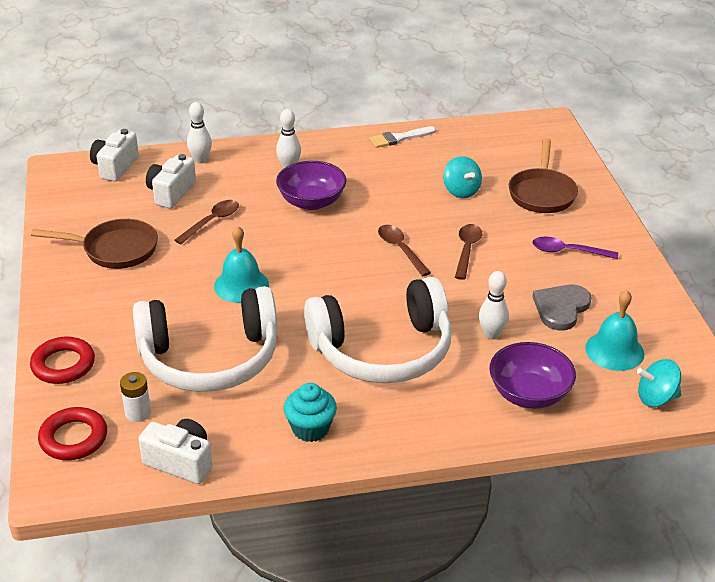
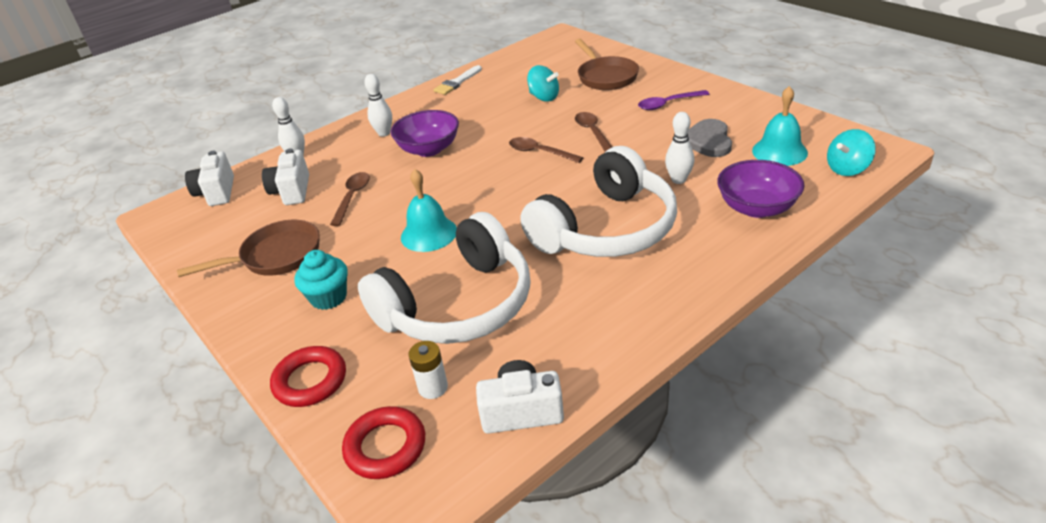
camera: 25 degrees left, 0 degrees up
(310, 429) = (613, 319): turquoise cupcake -> turquoise cupcake (329, 297)

